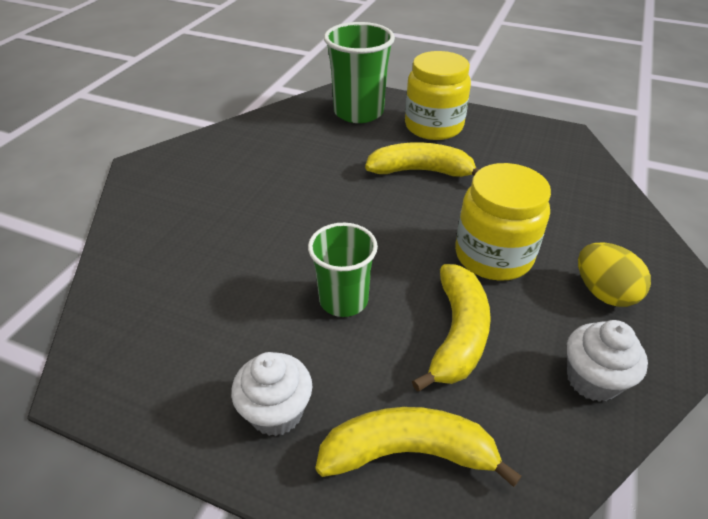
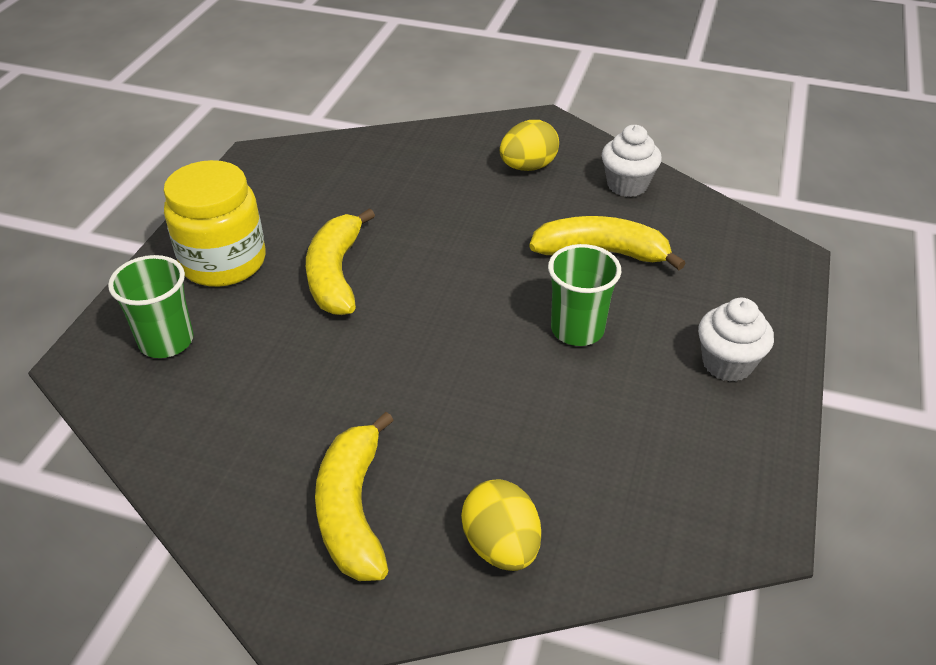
camera: 95 degrees left, 0 degrees up
(147, 236) = (501, 546): none -> yellow egg
(358, 112) = (166, 341): green cup -> green cup, size x0.66
(408, 452) = (731, 281): yellow banana -> yellow banana (353, 510)
(493, 256) = (489, 225): yellow jar -> none

